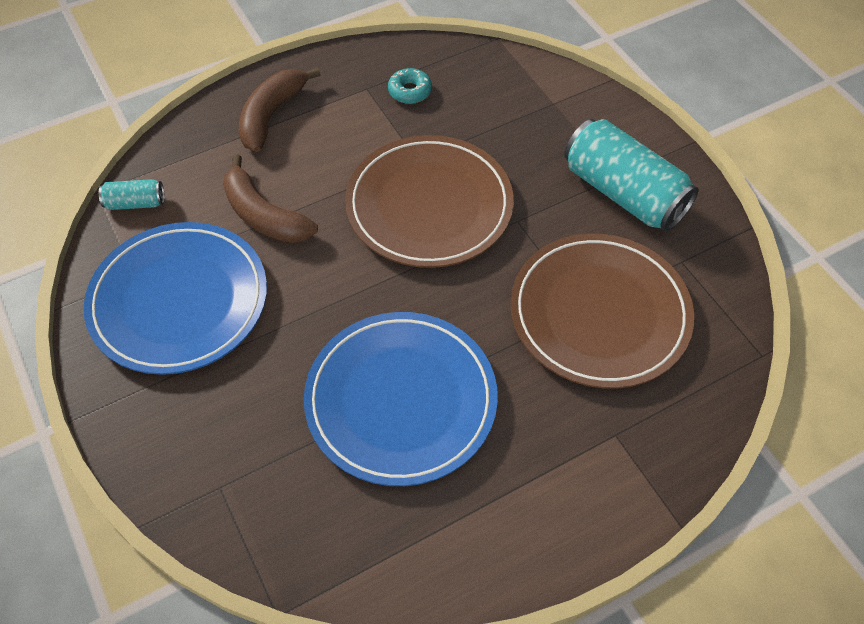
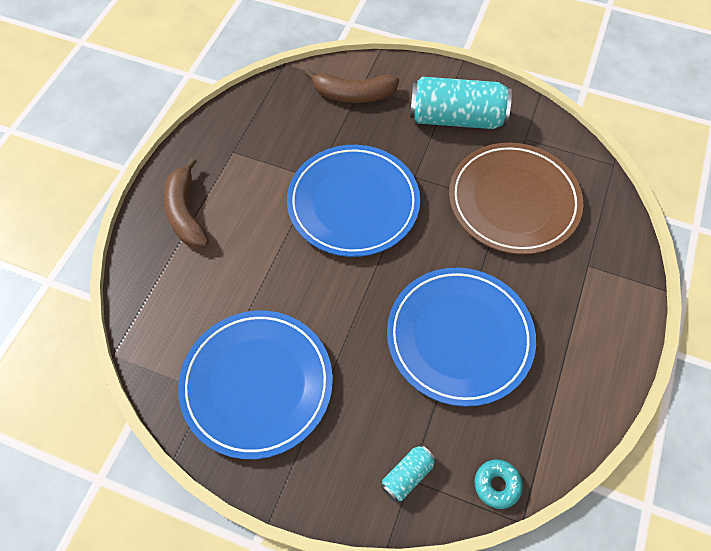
camera: 40 degrees left, 5 degrees up
(135, 203) = (152, 341): turquoise can -> turquoise can (407, 475)
(264, 215) = (253, 284): brown banana -> brown banana (353, 95)
(410, 91) = (264, 135): turquoise donut -> turquoise donut (497, 485)
(429, 206) = (353, 203): brown plate -> blue plate

